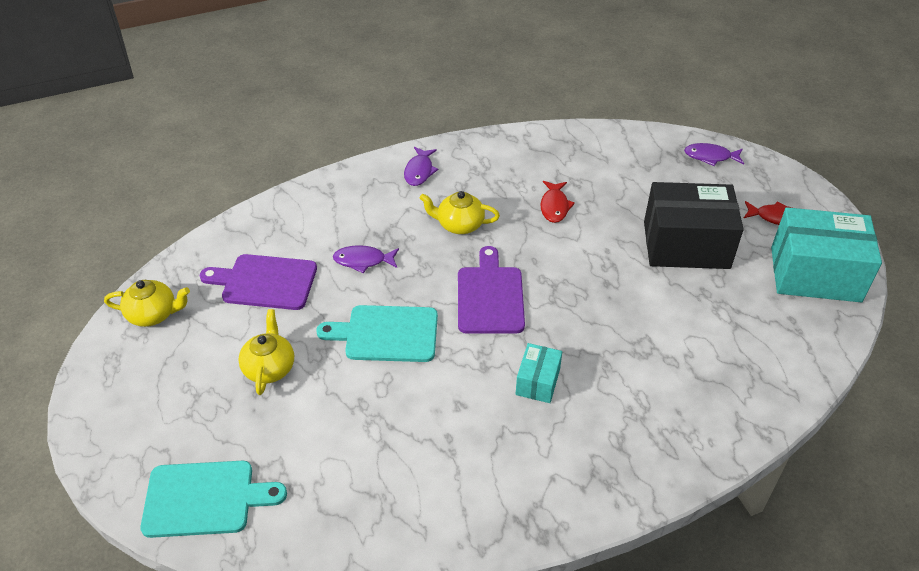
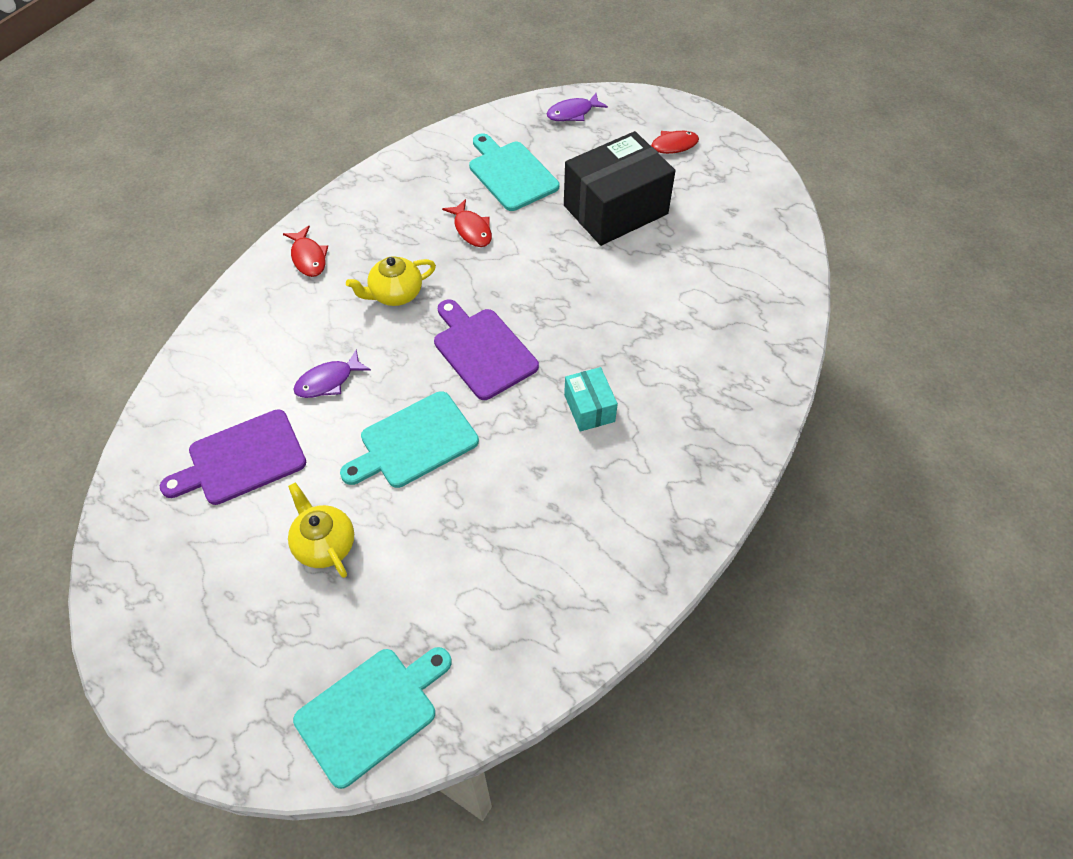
camera: 35 degrees left, 10 degrees up
(153, 314) = (143, 564): yellow teapot -> none
(419, 171) = (308, 257): purple fish -> red fish
(620, 180) = (511, 174): none -> turquoise cutting board
(815, 274) = (736, 184): turquoise box -> none

